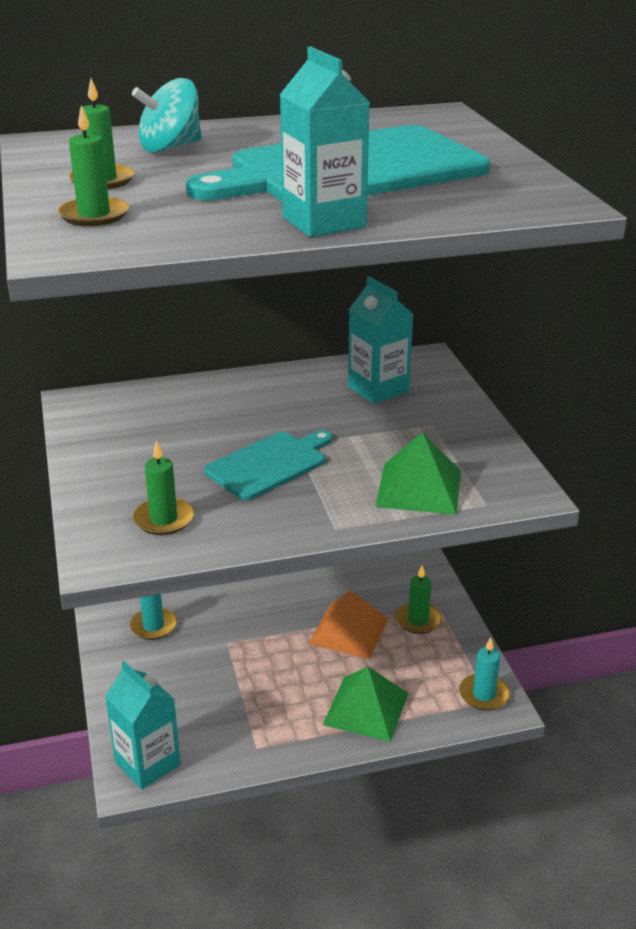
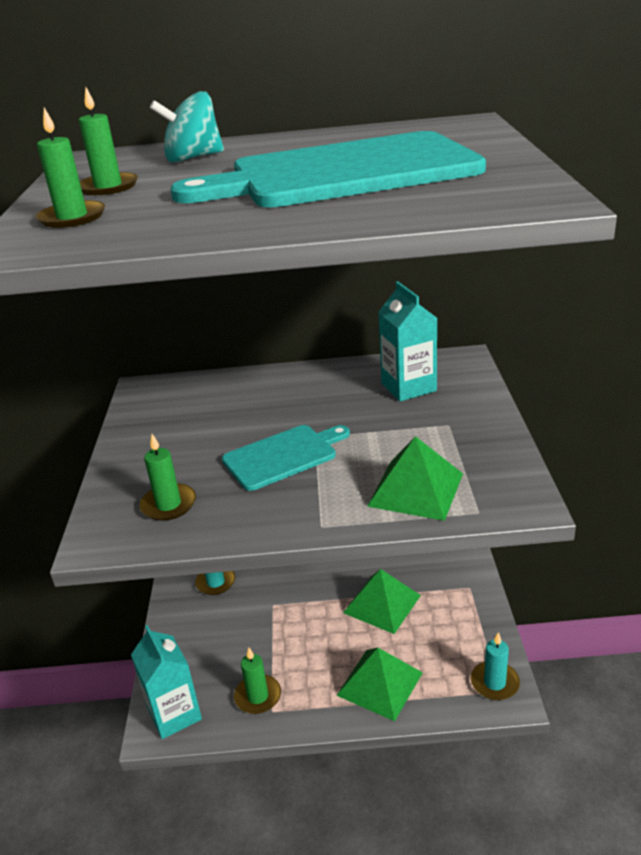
camera: 15 degrees right, 0 degrees up
(323, 222) = (281, 222): turquoise carton -> none
(349, 631) = (382, 604): orange pyramid -> green pyramid
(418, 620) = (447, 600): green candle -> green candle (258, 696)

